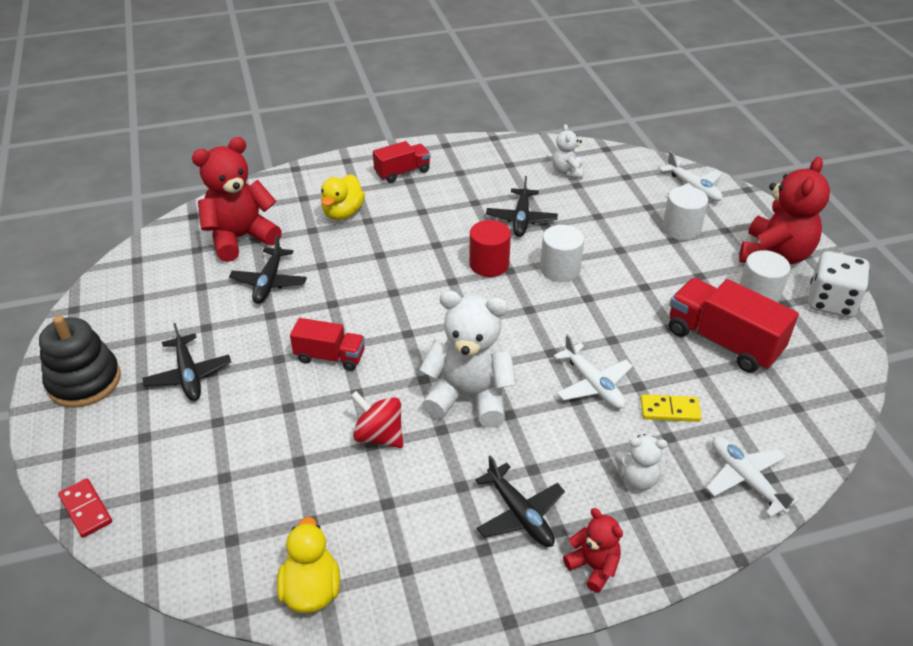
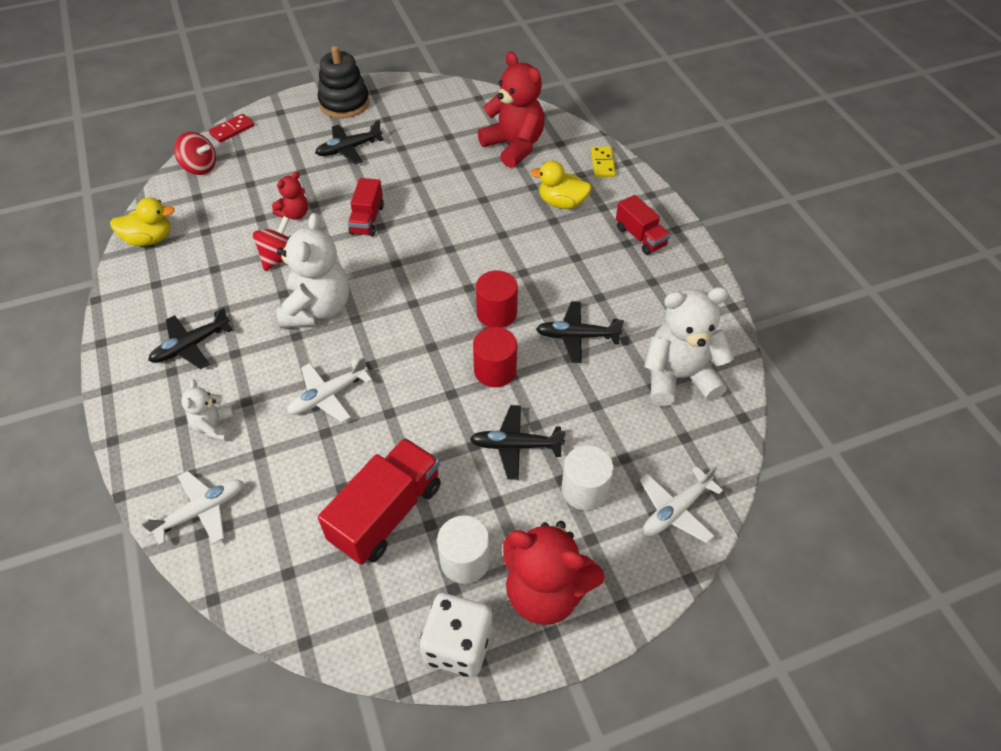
camera: 85 degrees right, 10 degrees up
(164, 543) = (200, 167): none -> red spinning top
(269, 282) = (457, 172): black plane -> black plane (515, 446)
(560, 269) = (495, 370): white cylinder -> red cylinder
(567, 172) = (678, 377): white teddy bear -> white teddy bear, size x1.95
(593, 567) = (133, 392): red teddy bear -> red teddy bear (294, 214)
(670, 410) = (291, 456): yellow domino -> yellow domino (602, 163)

